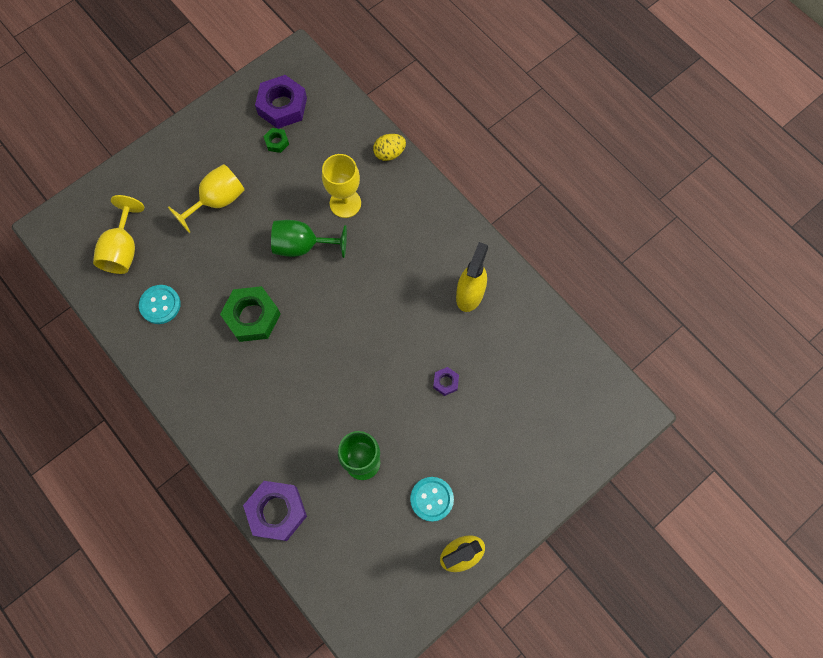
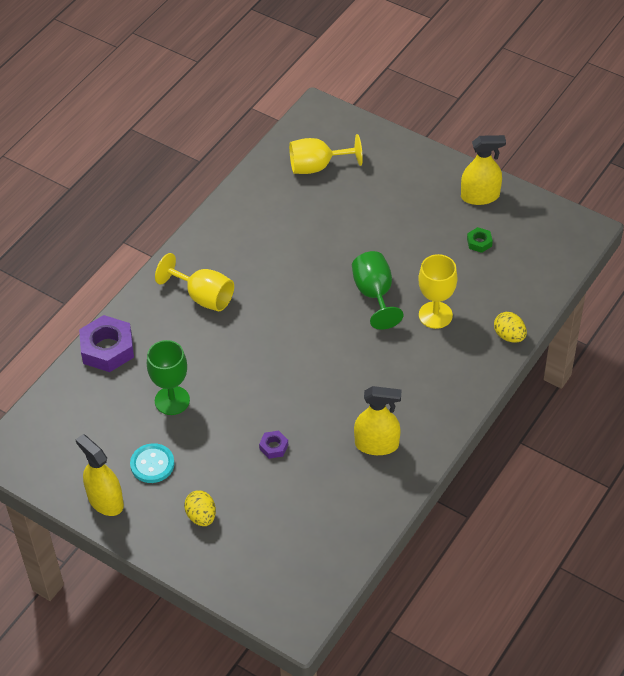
camera: 75 degrees right, 20 degrees down
(160, 305) = (273, 209): turquoise button -> none
(217, 201) = (395, 217): yellow goblet -> yellow goblet (203, 297)
(223, 124) = (480, 196): none -> yellow spray bottle
(252, 317) = (286, 277): green nut -> none
(282, 106) = (522, 235): purple nut -> none
(503, 467) = (201, 516): none -> yellow egg

